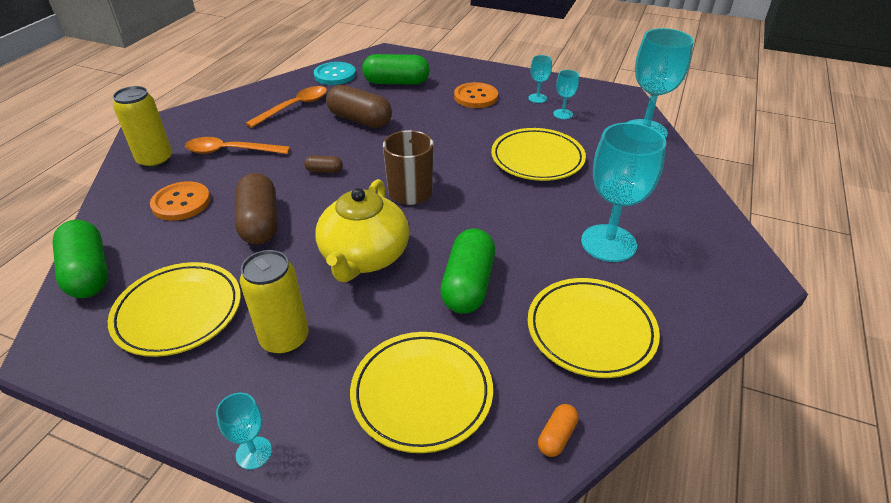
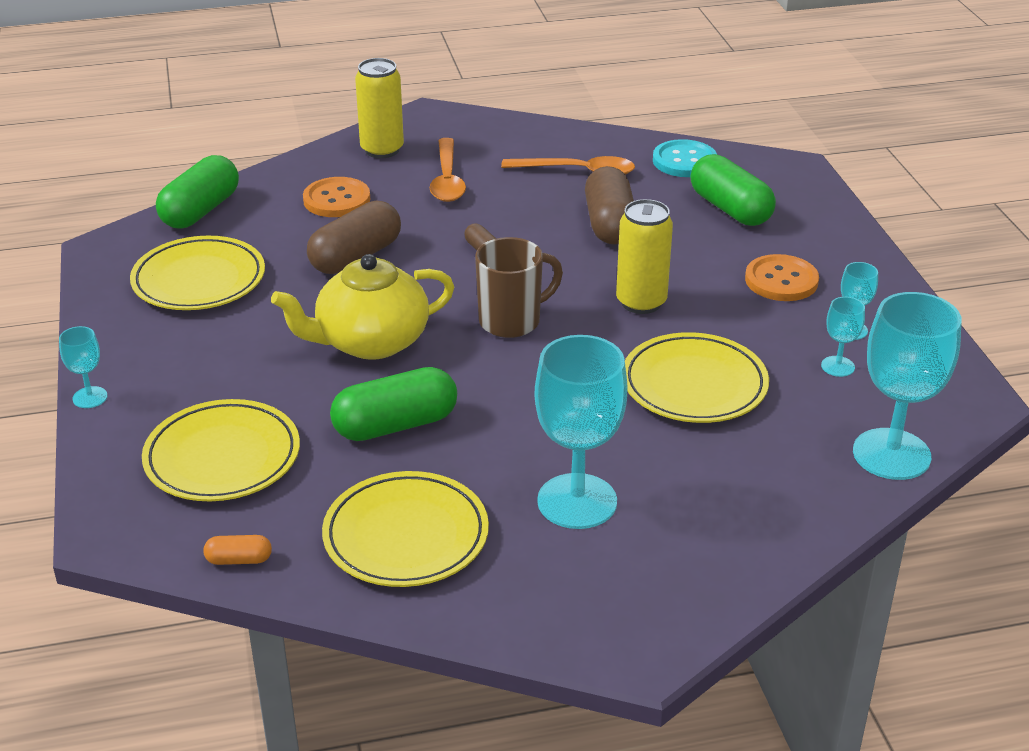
camera: 55 degrees right, 5 degrees down
(230, 151) = (447, 180): orange spoon -> orange spoon turned 150 degrees counterclockwise
(285, 339) = (219, 351): yellow can -> yellow can (641, 302)

